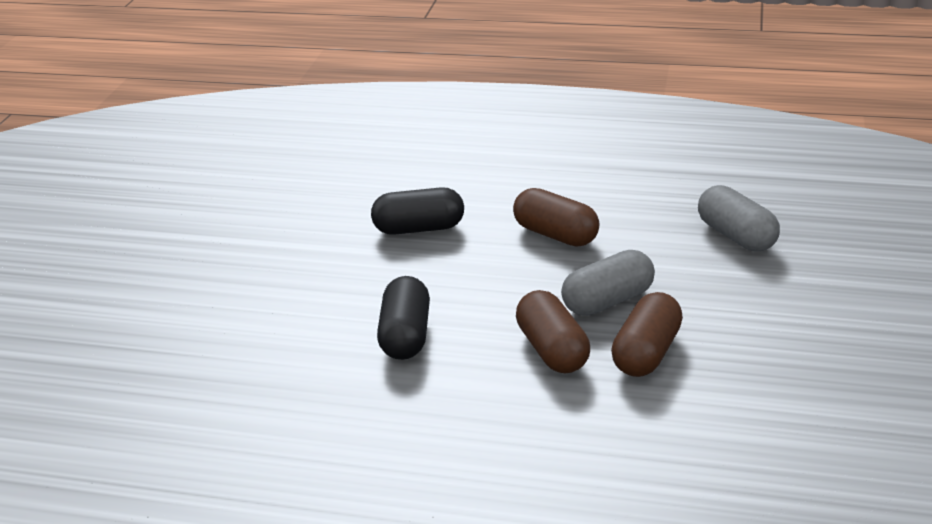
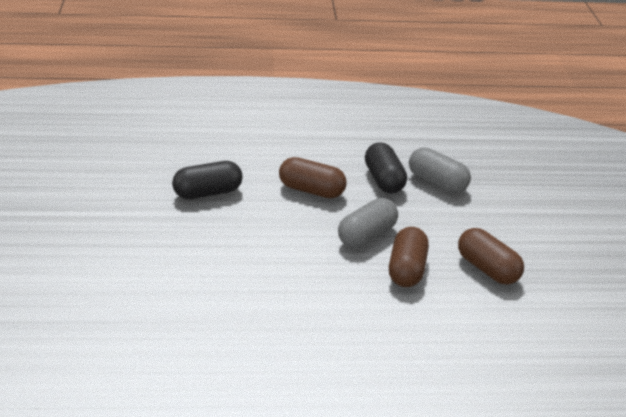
camera: 20 degrees left, 0 degrees up
(406, 336) = (231, 274): black capsule -> black capsule (384, 180)
(552, 350) = (341, 274): brown capsule -> brown capsule (488, 269)

